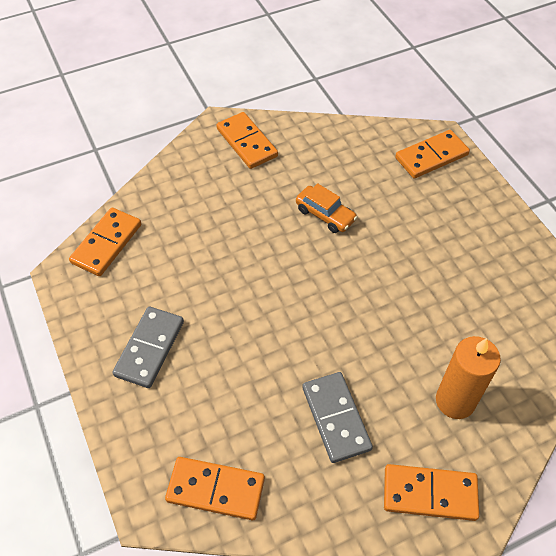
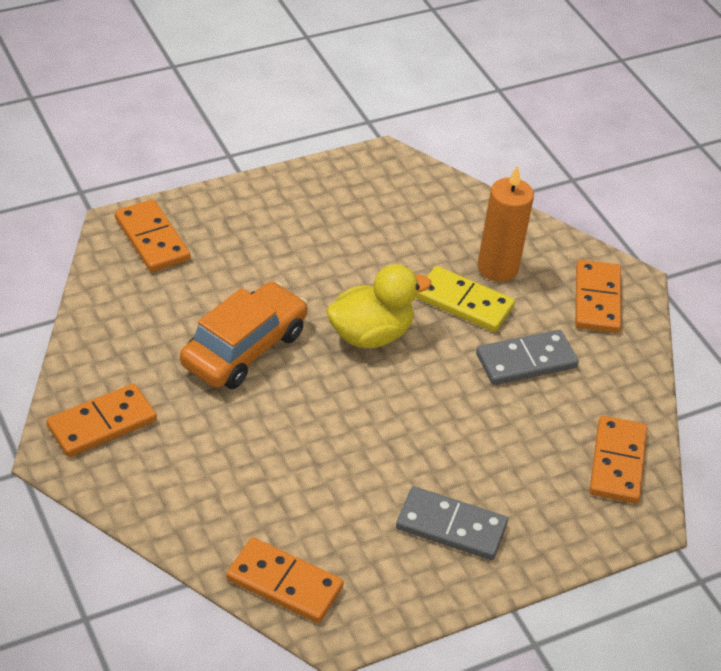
camera: 95 degrees left, 10 degrees down
(325, 214) = (244, 348): orange car -> orange car, size x1.72
(351, 296) = (370, 334): none -> yellow duck
(403, 370) = (464, 302): none -> yellow domino

